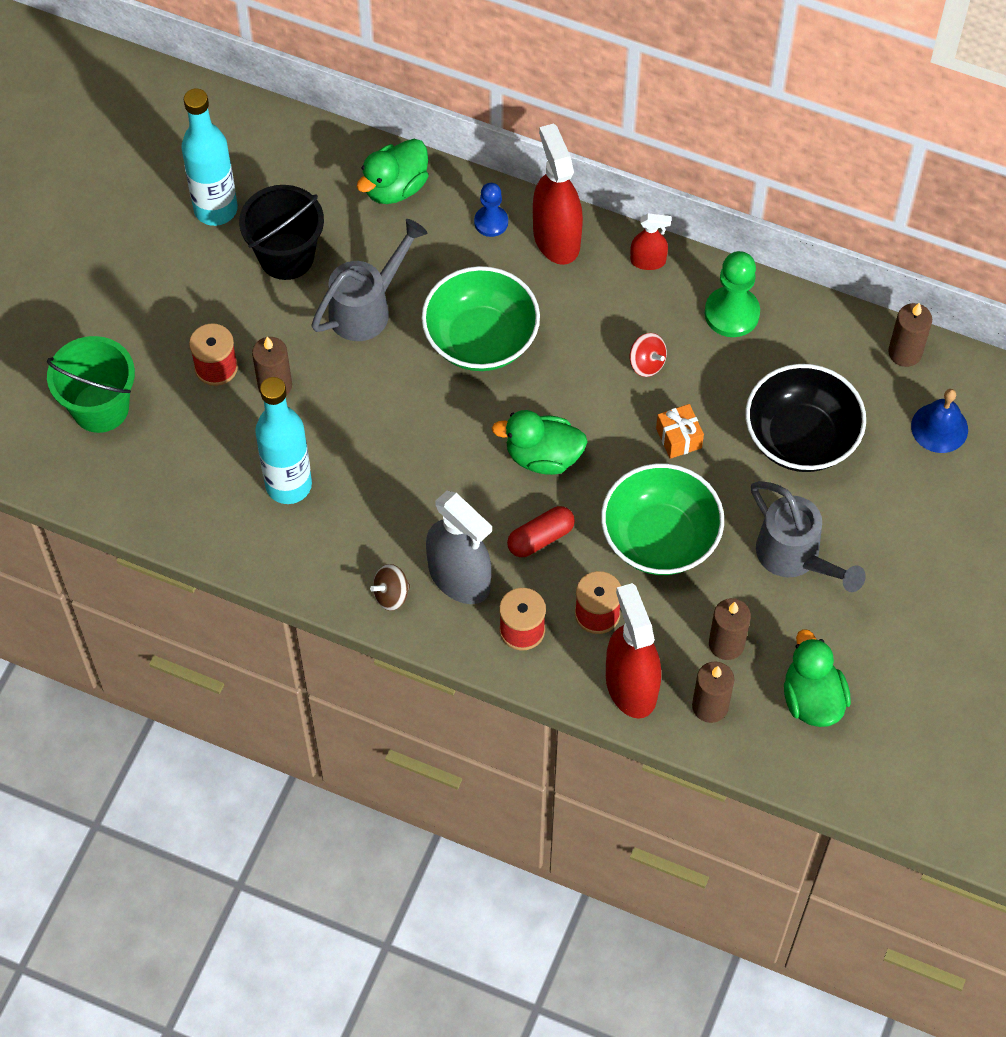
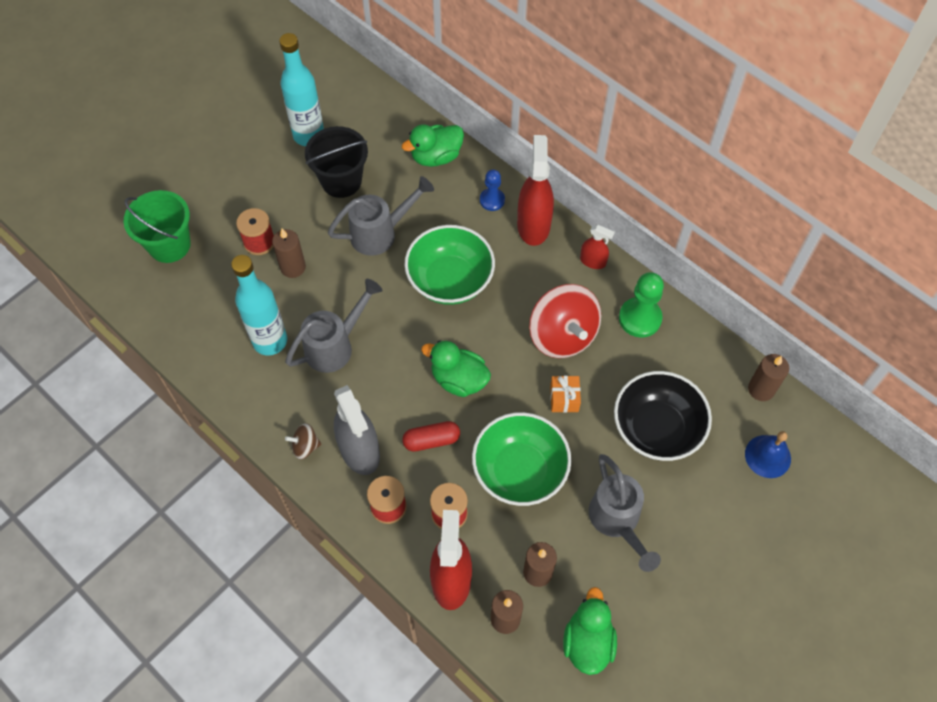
camera: 20 degrees right, 0 degrees up
(373, 464) = (335, 345): none -> grey watering can
(647, 363) = (562, 335): red spinning top -> red spinning top, size x2.22

